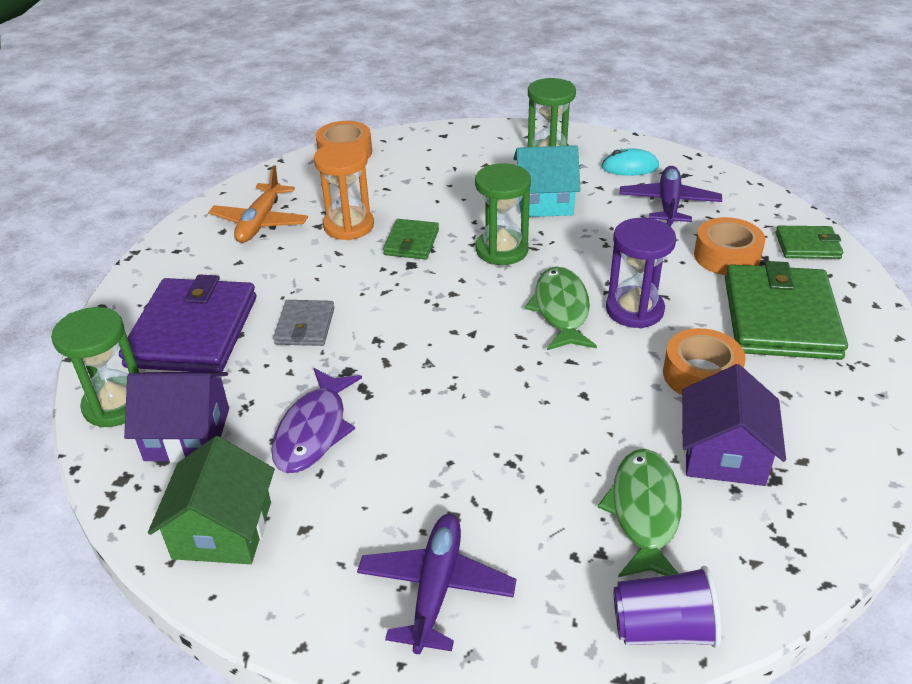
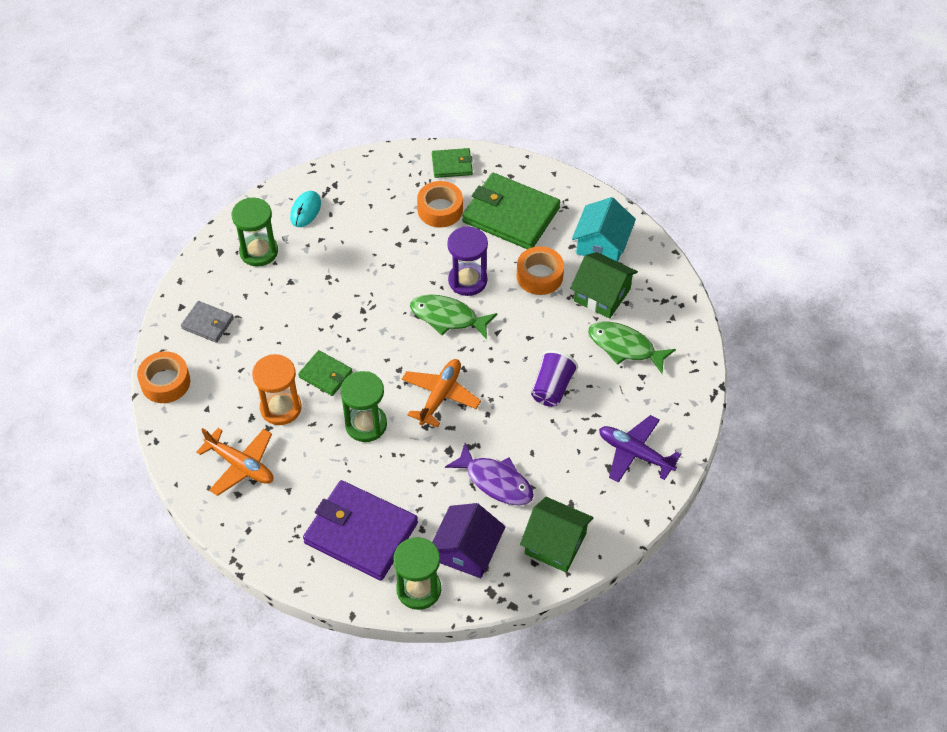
camera: 70 degrees left, 15 degrees up
(305, 326) = (390, 464): grey wallet -> grey wallet (207, 323)
(431, 338) = (440, 396): none -> orange plane
(502, 250) = (365, 325): green hourglass -> green hourglass (366, 425)
(544, 201) = (320, 278): turquoise house -> turquoise house (602, 244)
(662, 628) = (693, 370): purple cup -> purple cup (552, 388)
(669, 204) = (365, 211): purple plane -> none
(724, 454) = (602, 295): purple house -> green house
(807, 246) = (452, 165): green wallet -> green wallet turned 60 degrees clockwise

